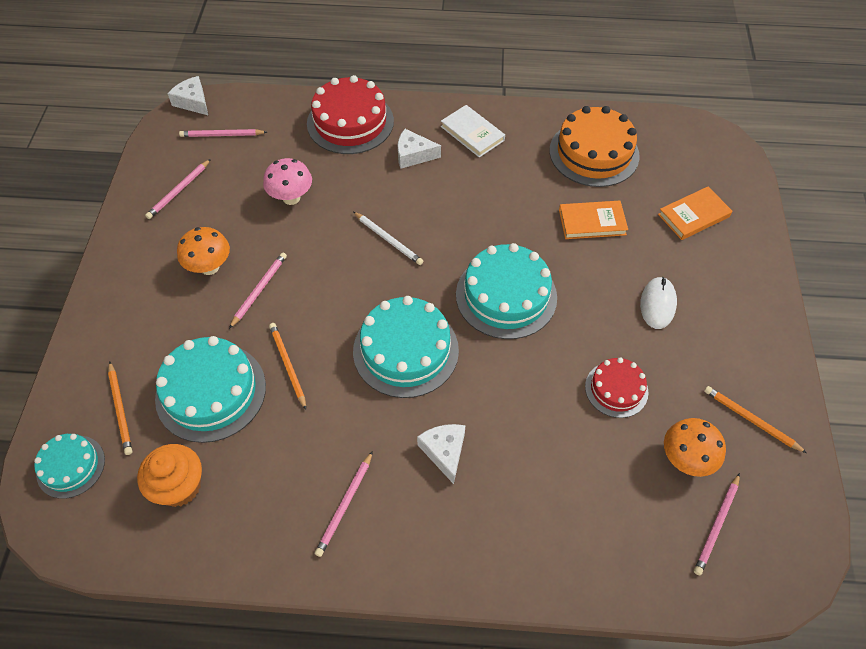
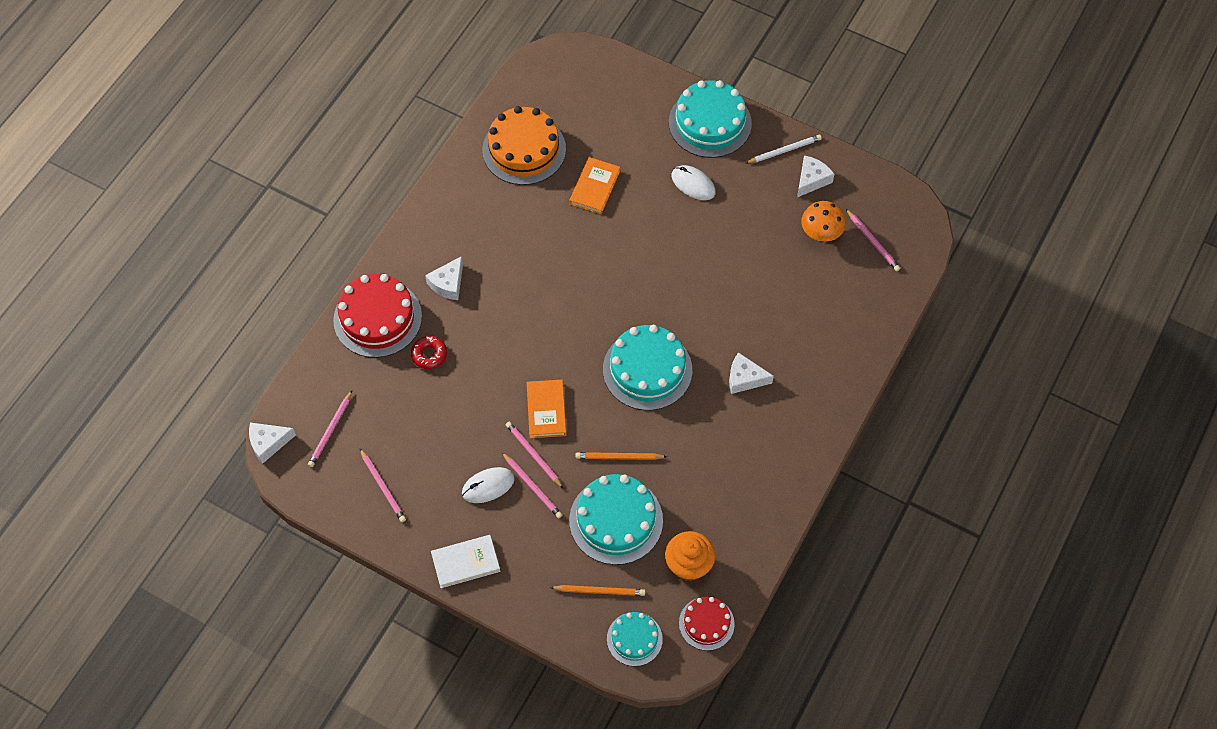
camera: 65 degrees left, 5 degrees up
(209, 267) = (488, 486): orange mushroom -> white mouse
(291, 198) = (444, 397): pink mushroom -> none
(331, 170) = (429, 355): none -> red donut
(345, 505) = (755, 458): pink pencil -> pink pencil (532, 486)
(388, 240) = (532, 340): white pencil -> white pencil (784, 150)
(472, 133) = (449, 228): white book -> white book (465, 562)
(506, 296) = (633, 280): turquoise cake -> turquoise cake (710, 123)
(616, 389) = (749, 247): red cake -> red cake (706, 623)
(693, 215) = (626, 116): orange book -> orange book (546, 410)
(751, 420) = (811, 180): orange pencil -> white cheese

